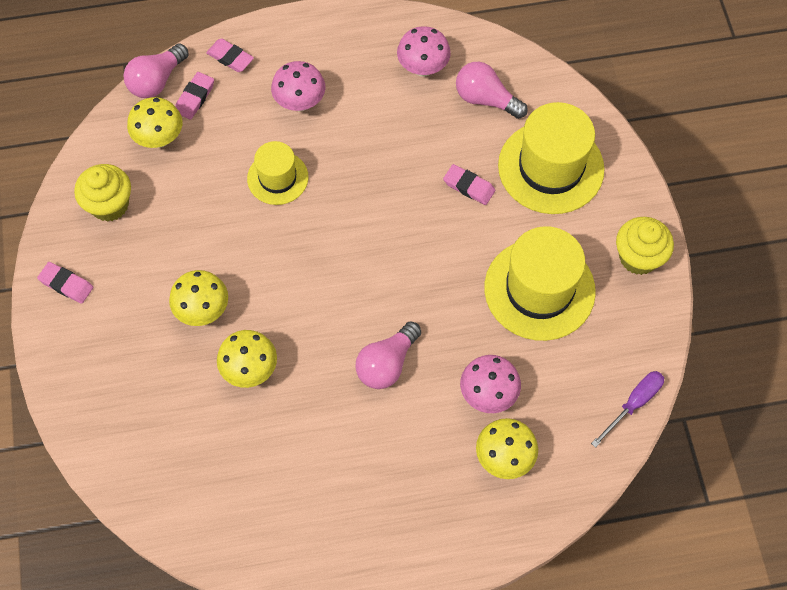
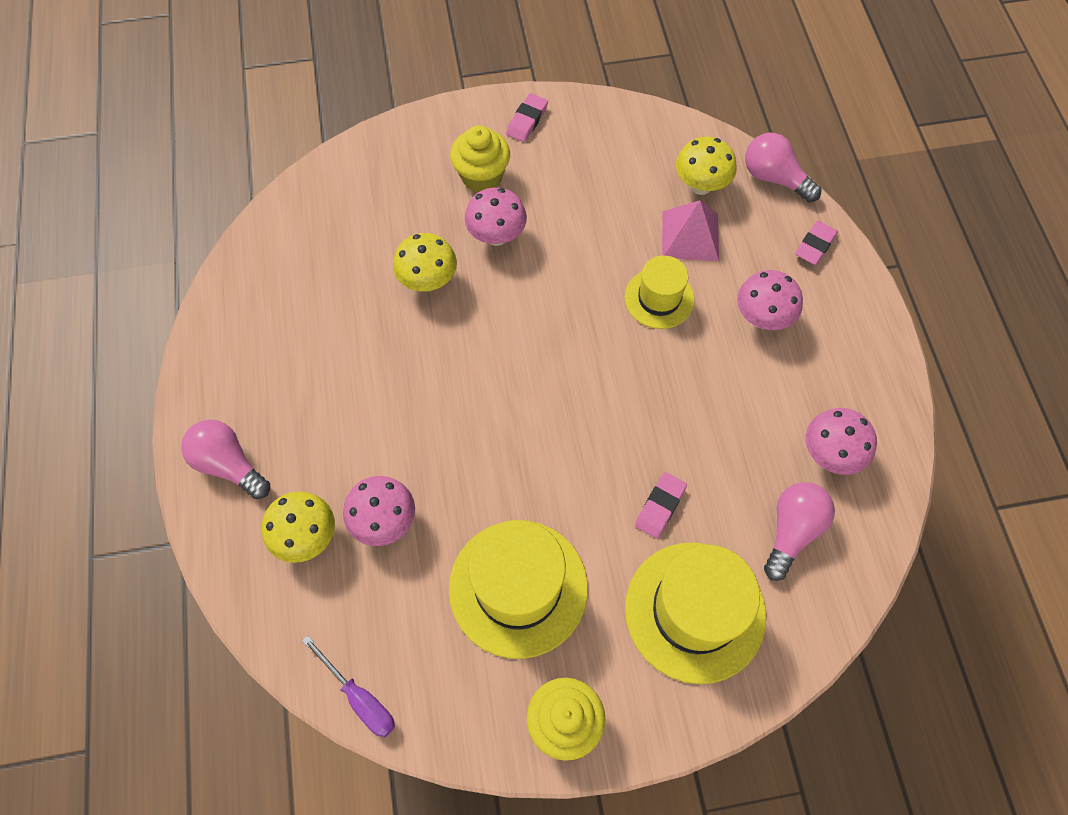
camera: 90 degrees right, 0 degrees up
(109, 205) = (617, 148): yellow cupcake -> yellow cupcake (482, 176)
(195, 98) = (756, 214): pink eraser -> none
(203, 310) = (496, 236): yellow mushroom -> pink mushroom
(214, 150) = (690, 236): none -> pink pyramid
(387, 364) = (428, 413): pink light bulb -> pink light bulb (229, 464)

